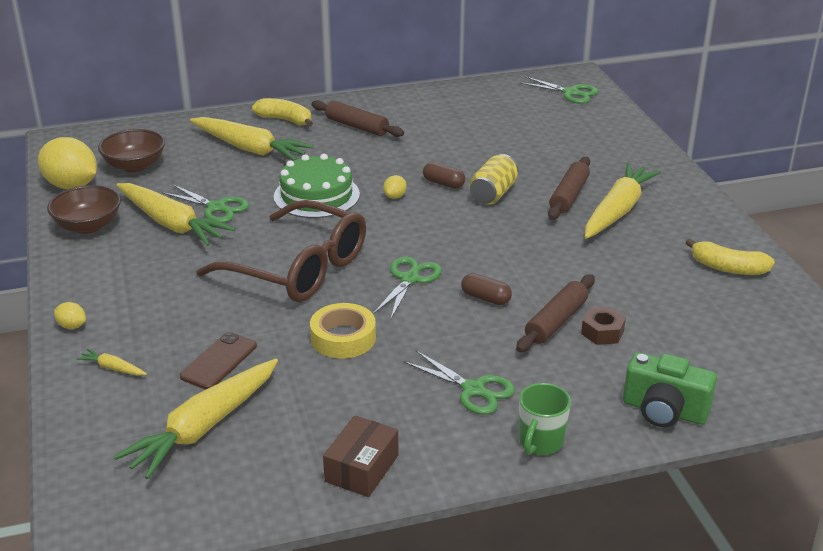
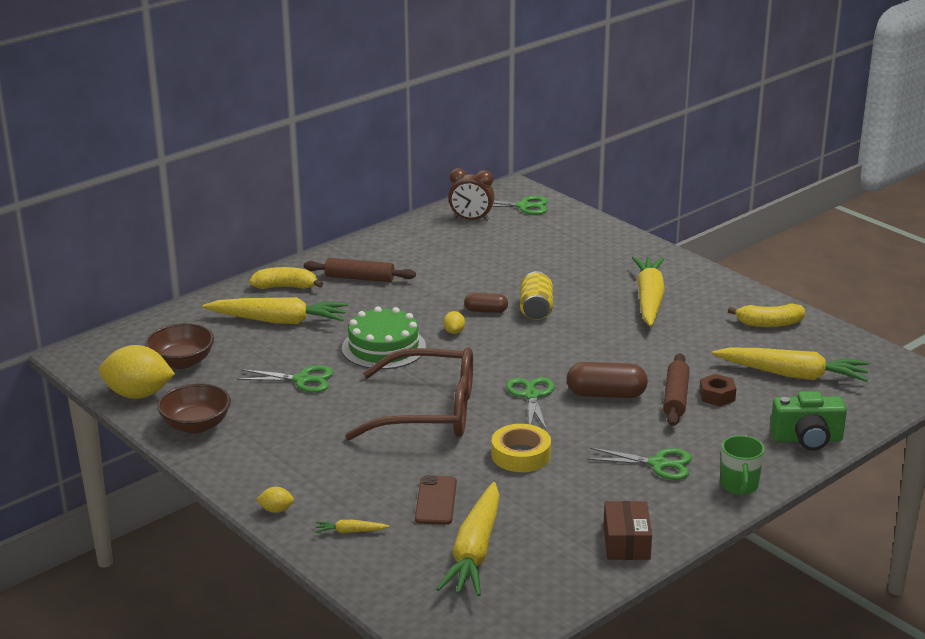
camera: 25 degrees left, 5 degrees down
(172, 224) = (275, 404): yellow carrot -> yellow carrot (793, 375)
(485, 298) = (606, 394): brown capsule -> brown capsule, size x1.67
(509, 95) = (471, 219): none -> brown clock
(569, 196) = (600, 296): brown rolling pin -> none

